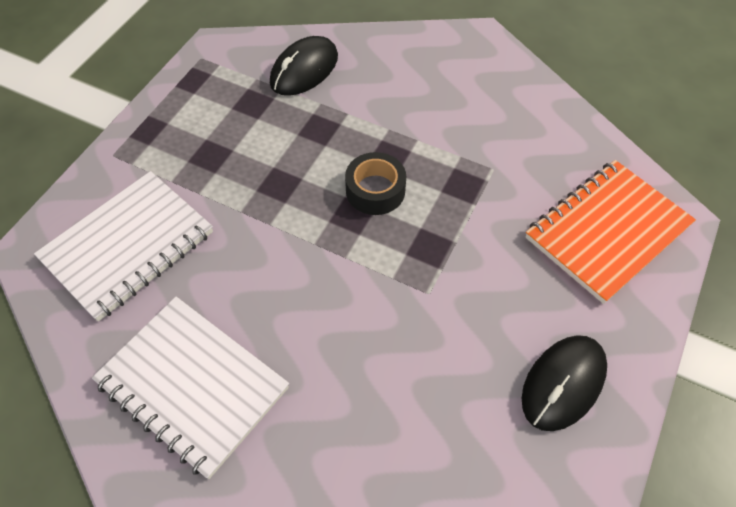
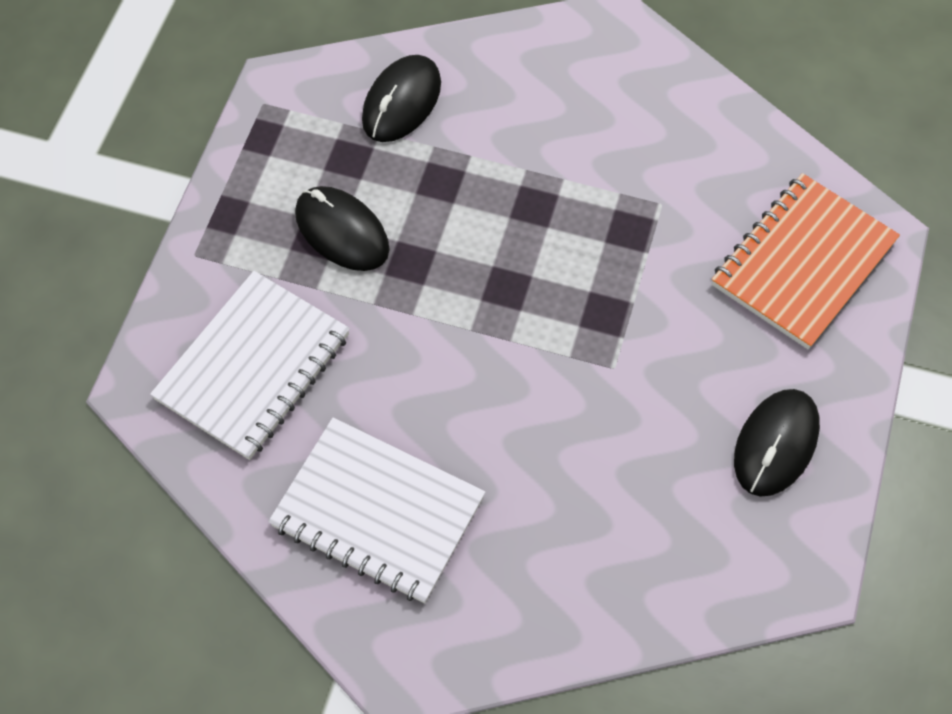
camera: 10 degrees left, 5 degrees up
(231, 154) = (342, 231): none -> black mouse
(375, 190) = (527, 252): black tape -> none

